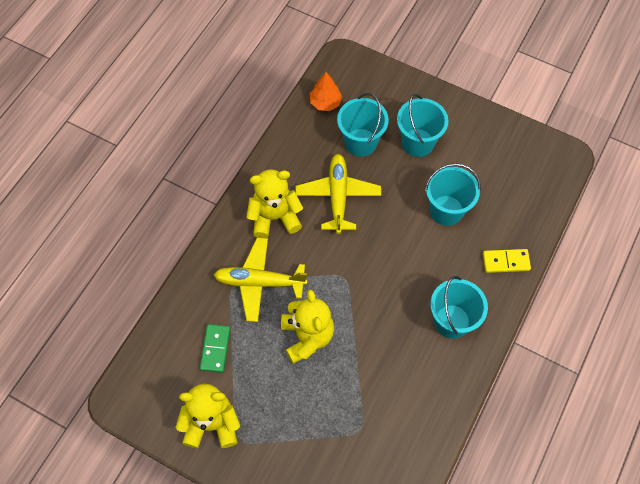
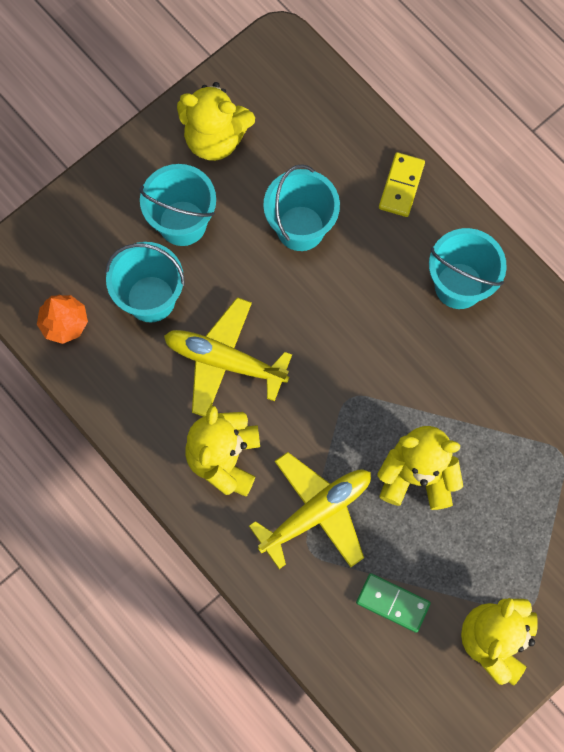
camera: 70 degrees left, 10 degrees up
(259, 282) = (316, 512): yellow plane -> yellow plane turned 150 degrees counterclockwise
(483, 141) = (215, 138): none -> yellow teddy bear

